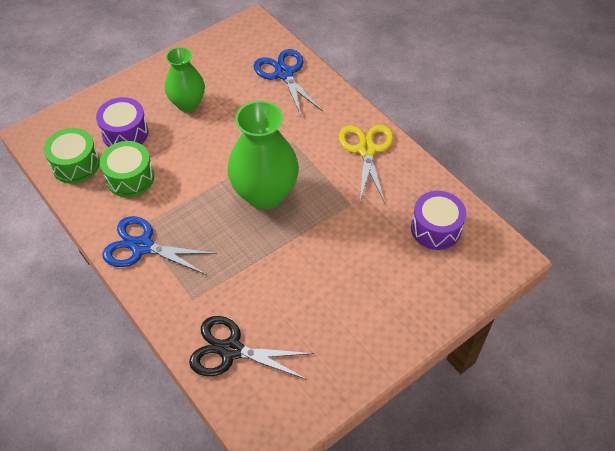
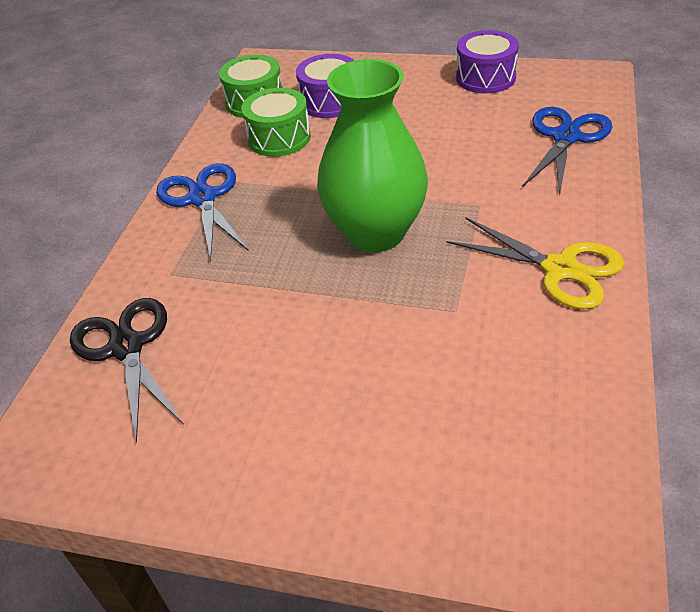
camera: 55 degrees right, 10 degrees down
(187, 103) = (421, 109): green vase -> none
(366, 150) = (560, 269): yellow scissors -> yellow scissors turned 75 degrees clockwise
(435, 228) = (528, 423): purple drum -> purple drum (485, 78)

